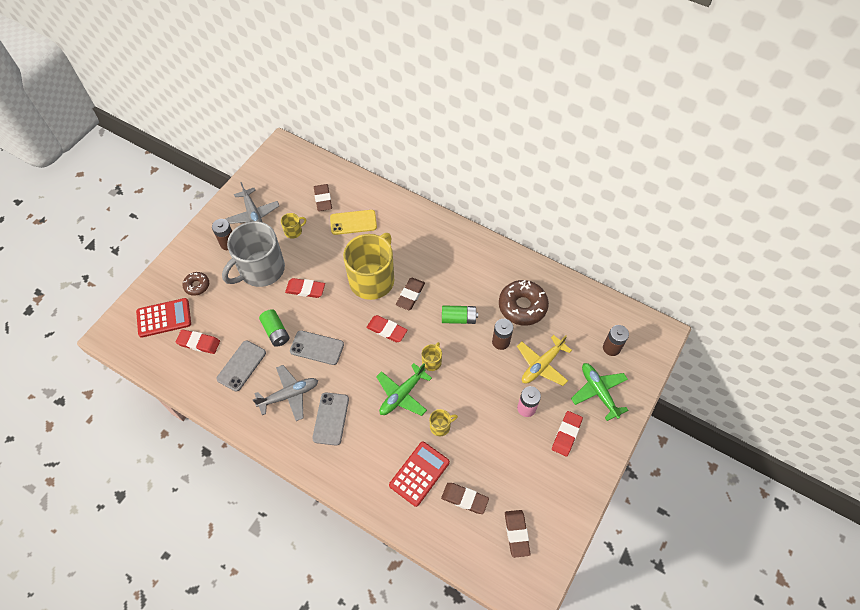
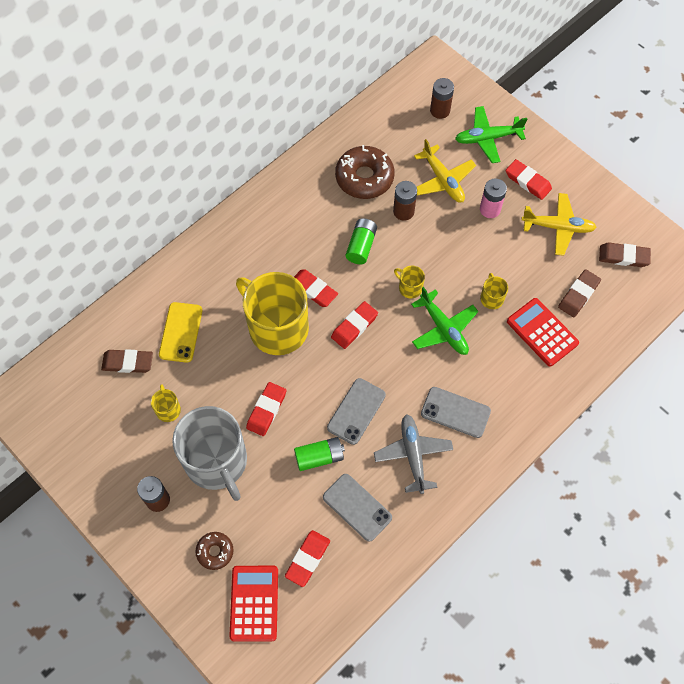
camera: 75 degrees left, 5 degrees up
(253, 215) = (120, 458): grey plane -> none
(410, 295) = (313, 289): brown eraser -> red eraser
(528, 469) = (558, 227): none -> yellow plane

